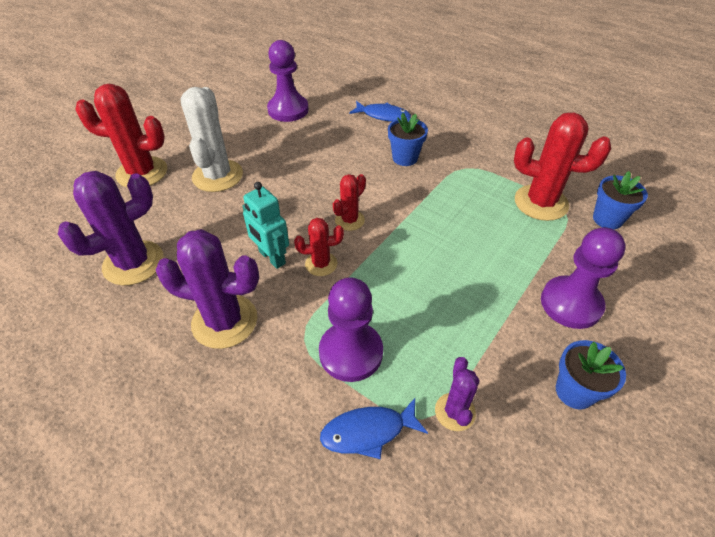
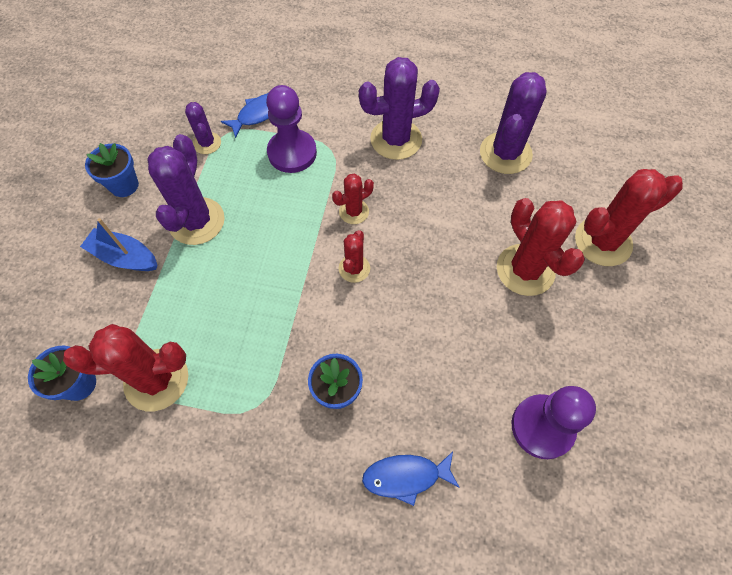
camera: 155 degrees right, 15 degrees up
(217, 176) = (525, 270): white cactus -> red cactus
(271, 257) = (399, 201): turquoise robot -> none
(487, 313) = (196, 221): none -> purple cactus
(571, 304) = (125, 257): purple pawn -> blue boat

